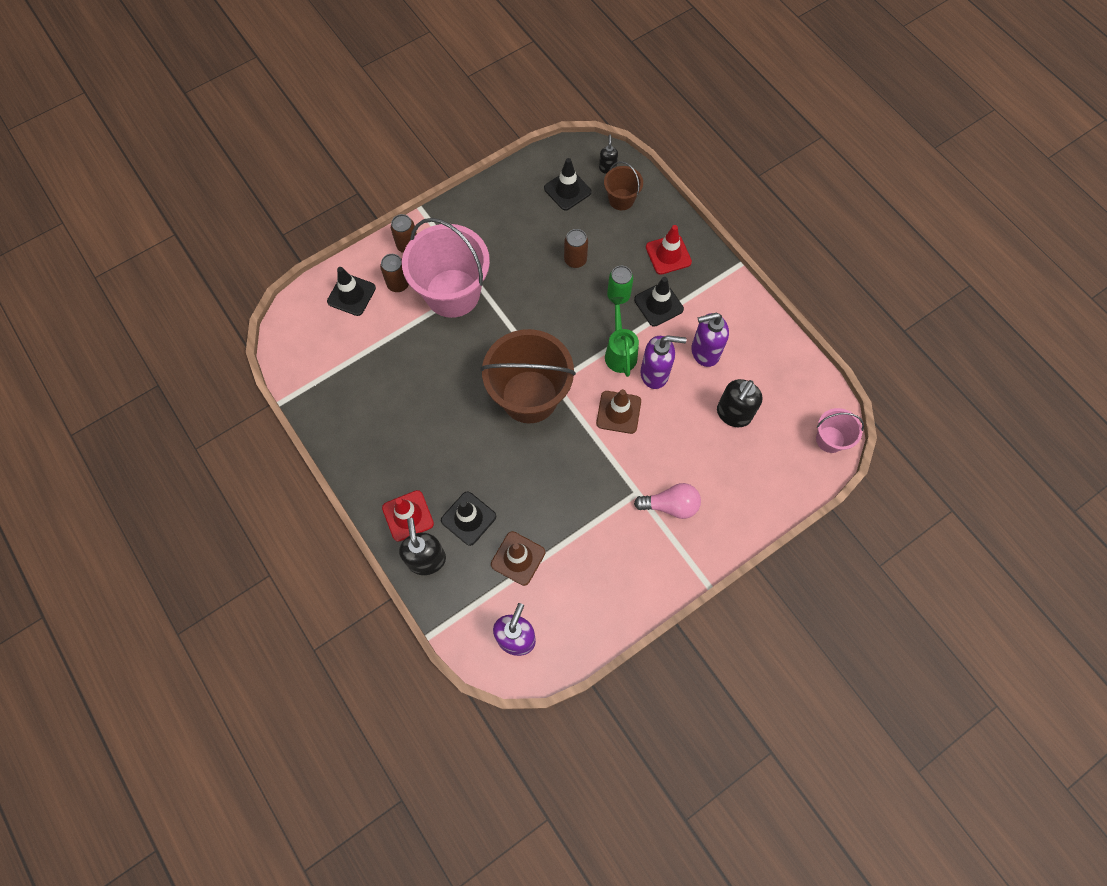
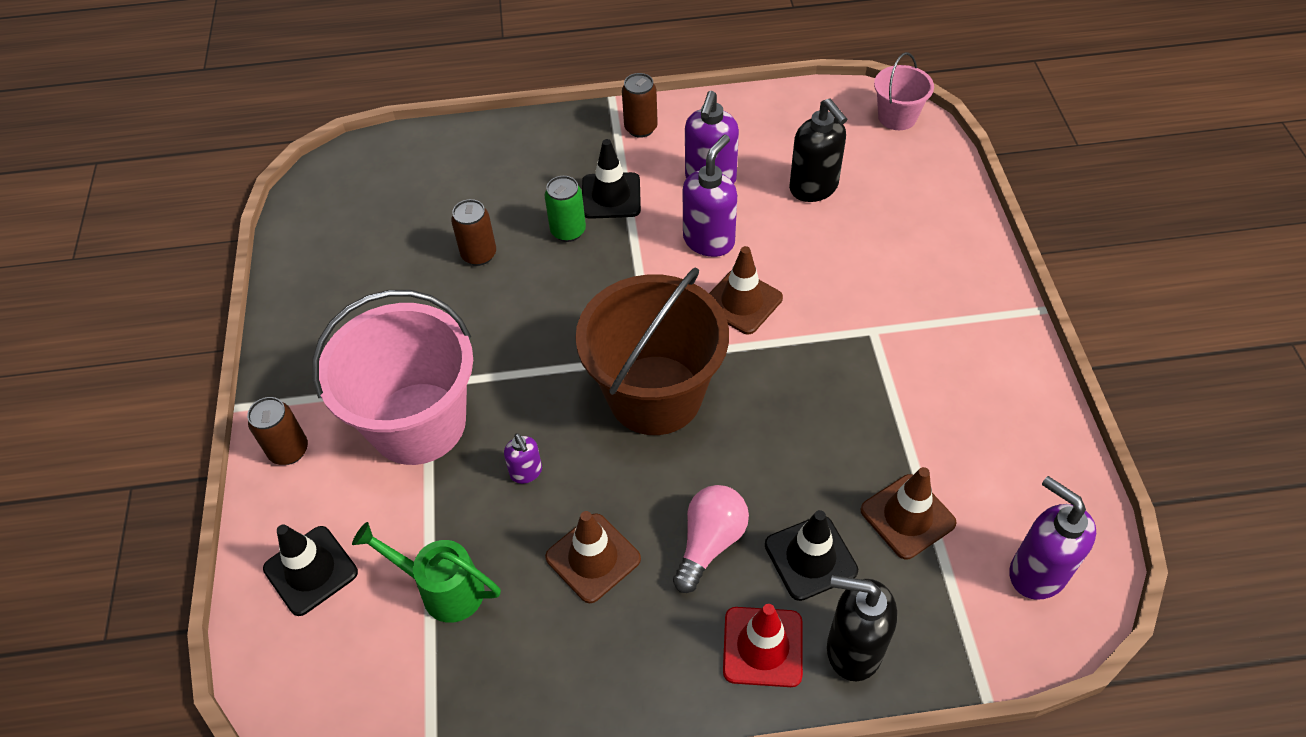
camera: 60 degrees left, 15 degrees down
(398, 284) = (345, 492): brown can -> brown can (641, 128)
(418, 414) = (593, 558): none -> brown traffic cone
(450, 359) = (526, 472): none -> purple soap dispenser
(567, 190) = (365, 219): black traffic cone -> none
(607, 168) = (369, 165): black soap dispenser -> none
(620, 352) = (653, 264): green watering can -> green watering can (443, 589)
(621, 199) = (428, 170): brown bucket -> none
(668, 254) = (546, 157): red traffic cone -> none
(670, 505) = (909, 302): pink light bulb -> pink light bulb (710, 542)

